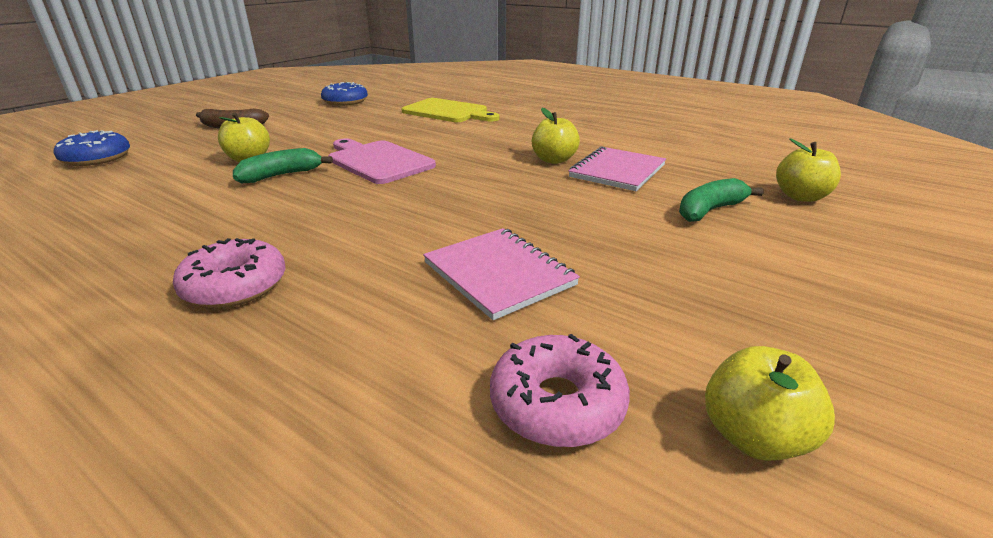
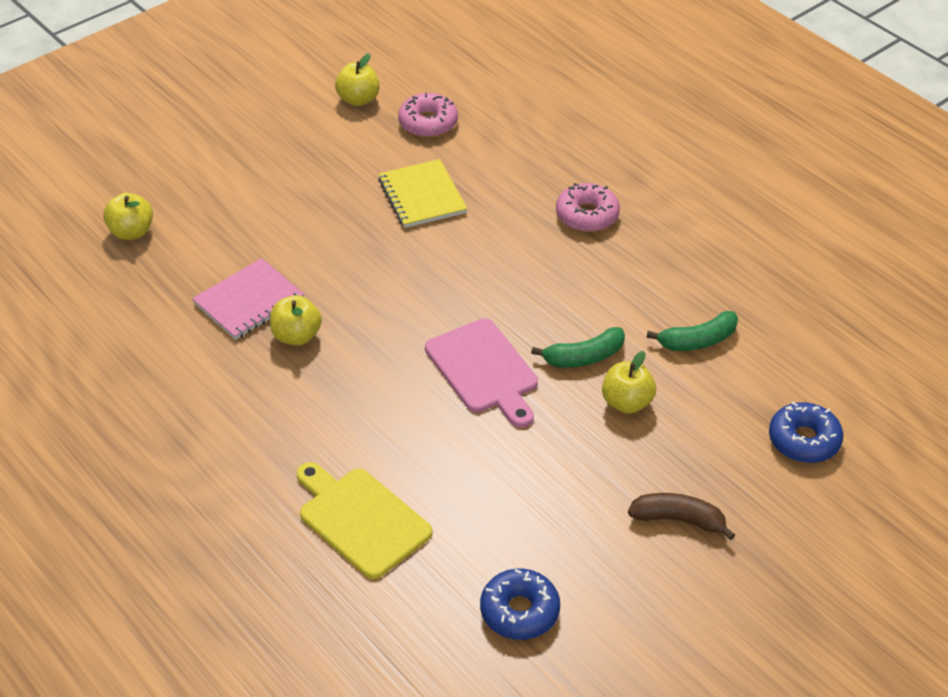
camera: 165 degrees left, 15 degrees up
(499, 274) = (422, 196): pink notebook -> yellow notebook
(710, 210) = (225, 229): green banana -> green banana (697, 341)

